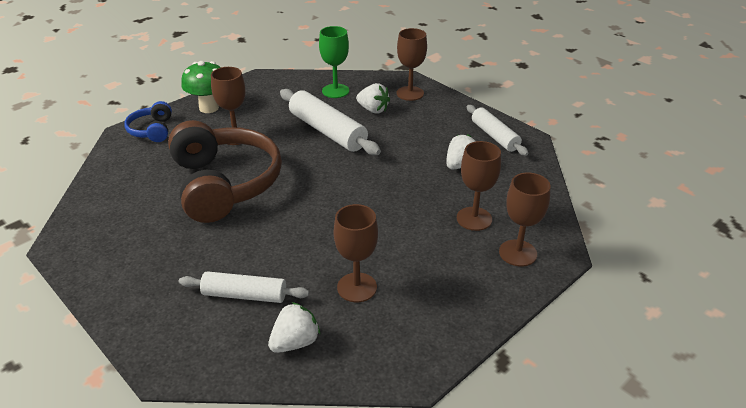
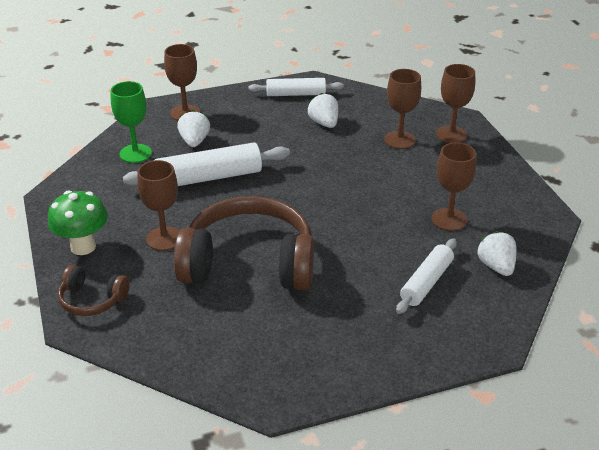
camera: 65 degrees left, 0 degrees up
(152, 130) = (92, 300): blue headphones -> brown headphones
(373, 110) = (194, 141): white strawberry -> white strawberry turned 60 degrees counterclockwise

